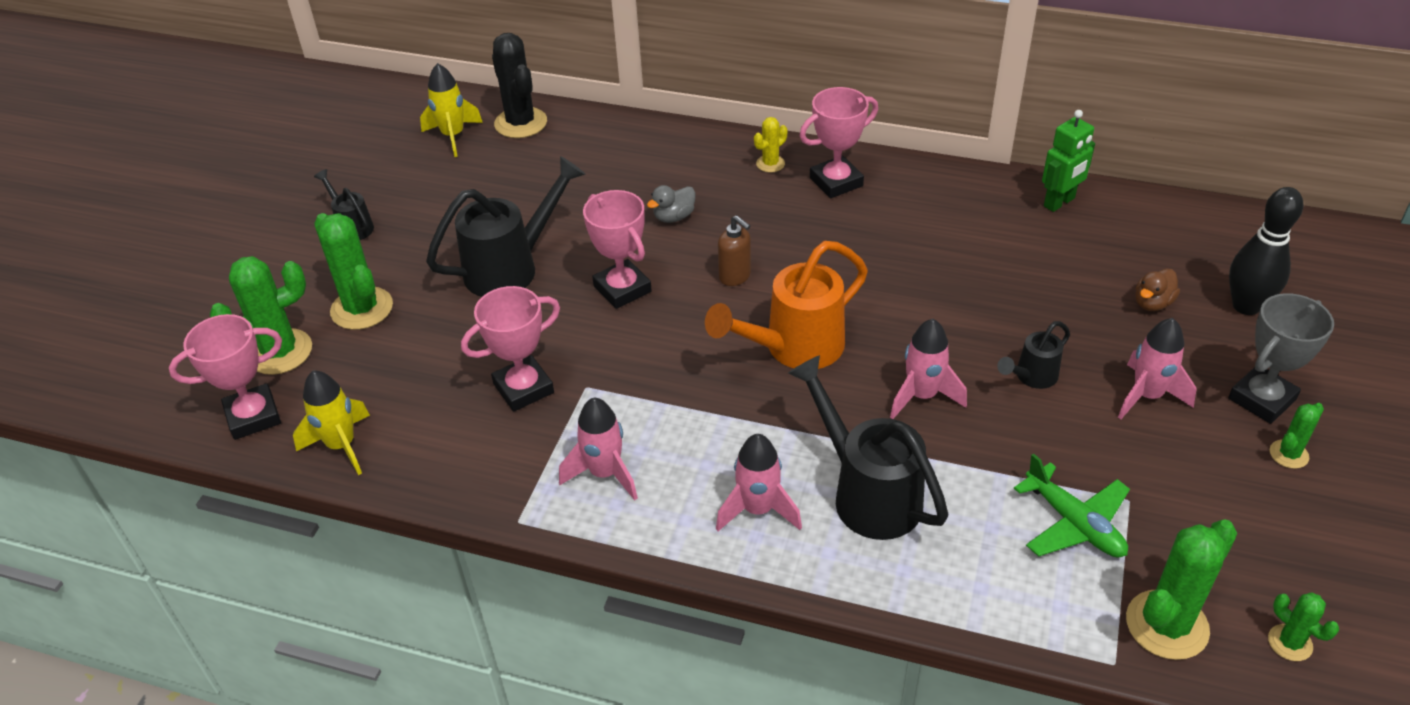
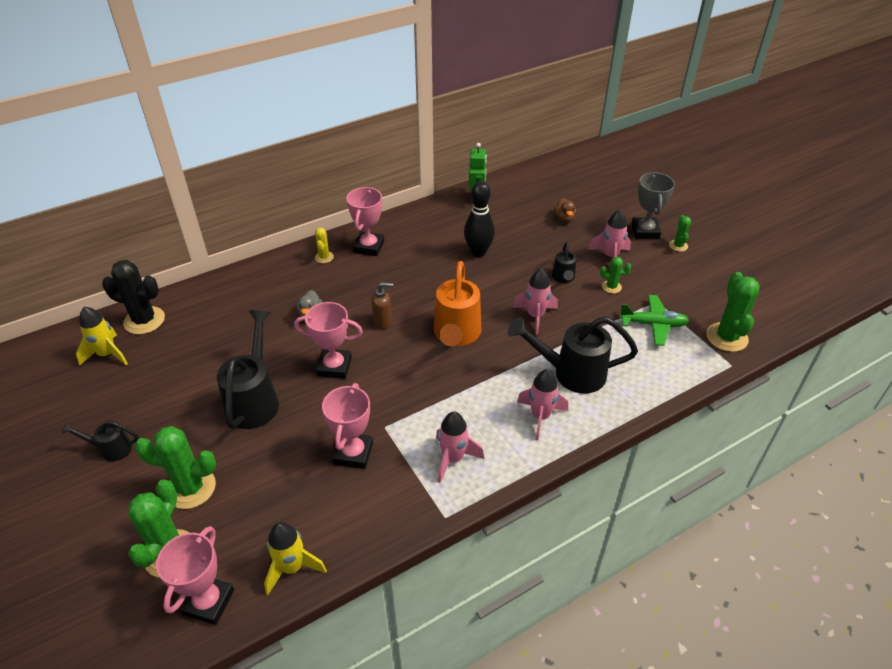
camera: 50 degrees left, 0 degrees up
(1246, 306) = (595, 199): black bowling pin -> black bowling pin (478, 252)
(1290, 643) = (763, 313): green cactus -> green cactus (611, 287)

